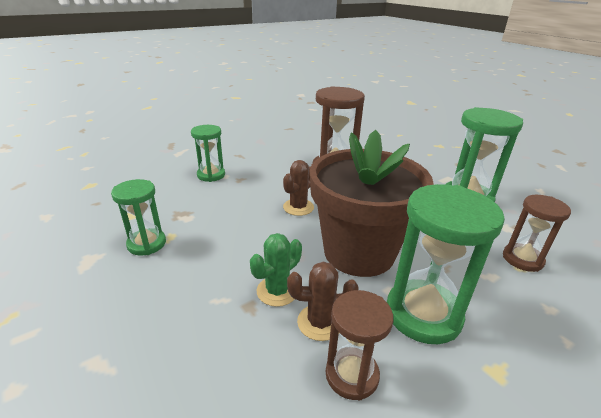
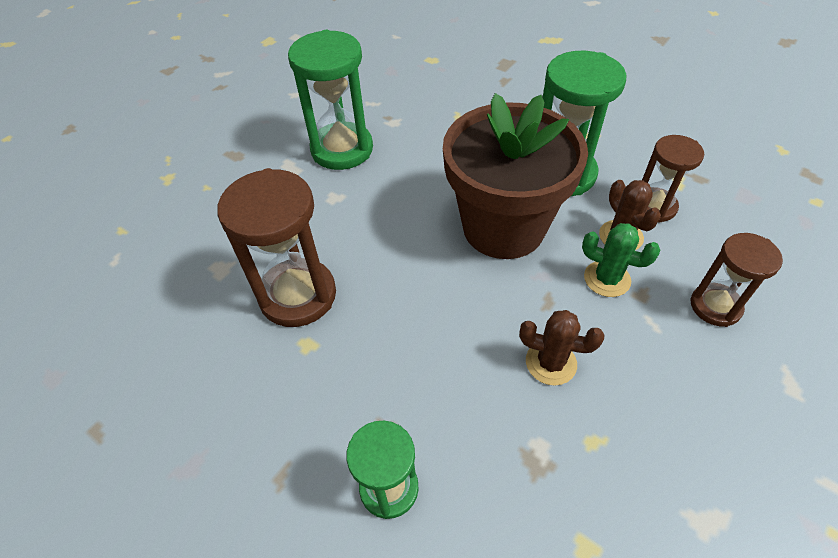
camera: 105 degrees left, 20 degrees up
(146, 244) = (628, 464): green hourglass -> none
(298, 207) = (439, 308): brown cactus -> brown cactus (551, 363)
(522, 259) = (445, 116): brown hourglass -> brown hourglass (715, 306)

